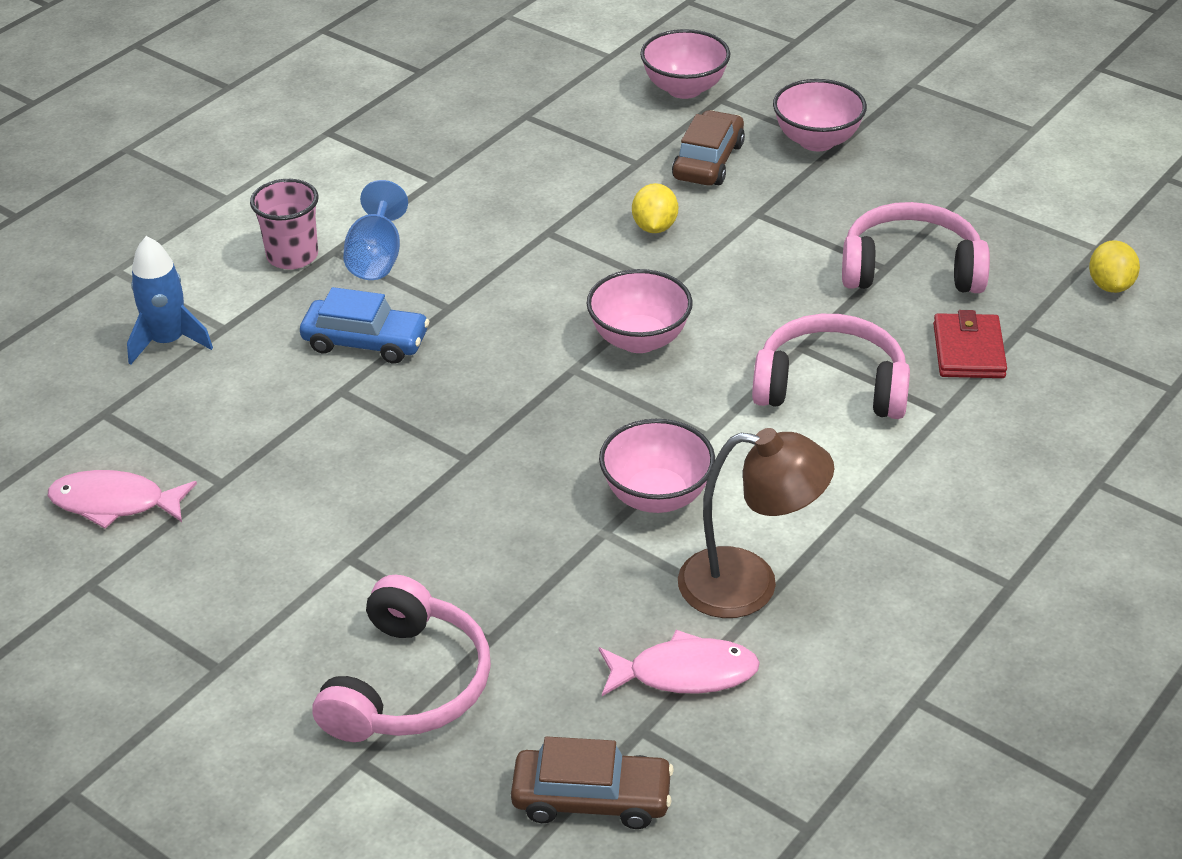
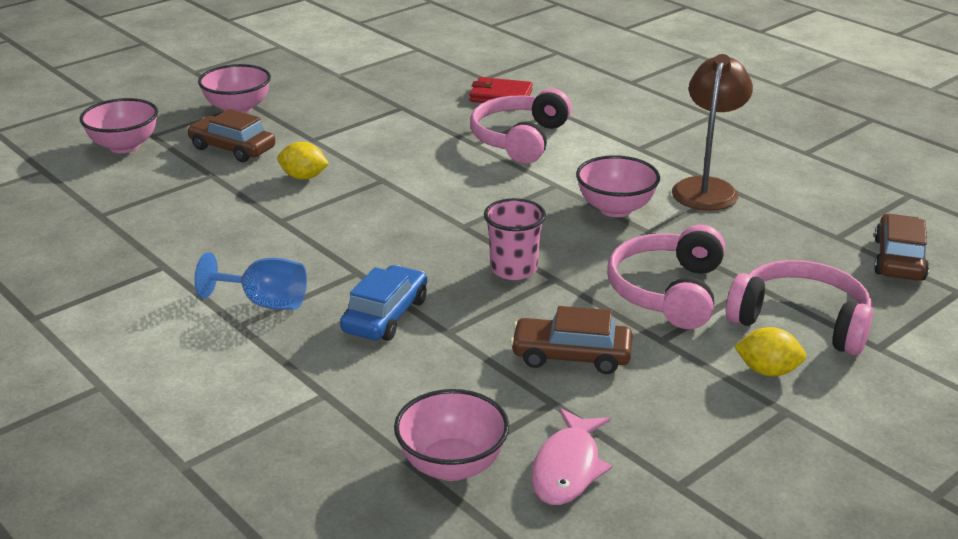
camera: 80 degrees left, 10 degrees down
(168, 341) = (330, 430): blue rocket -> none
(292, 256) = (232, 348): pink cup -> pink cup (513, 269)
(307, 487) = (571, 356): none -> brown car
(639, 340) = (440, 197): pink bowl -> pink bowl (452, 465)
(685, 673) = (786, 217): pink fish -> none
(911, 268) = (407, 100): pink headphones -> pink headphones (667, 292)
(1110, 285) = (456, 51): yellow lemon -> yellow lemon (767, 371)

